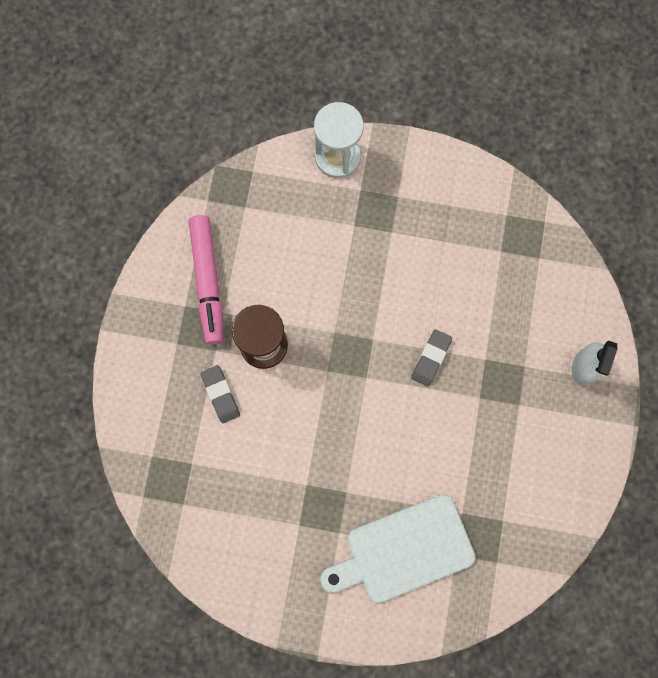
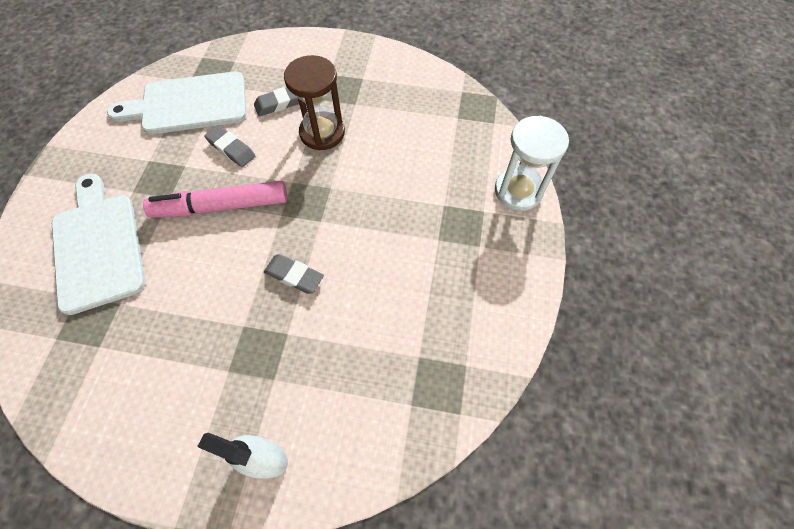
camera: 90 degrees right, 15 degrees down
(208, 281) = (385, 93): pink marker -> pink marker (222, 206)
(220, 497) = (189, 104): none -> white cutting board
(284, 439) = (231, 149): none -> grey eraser

